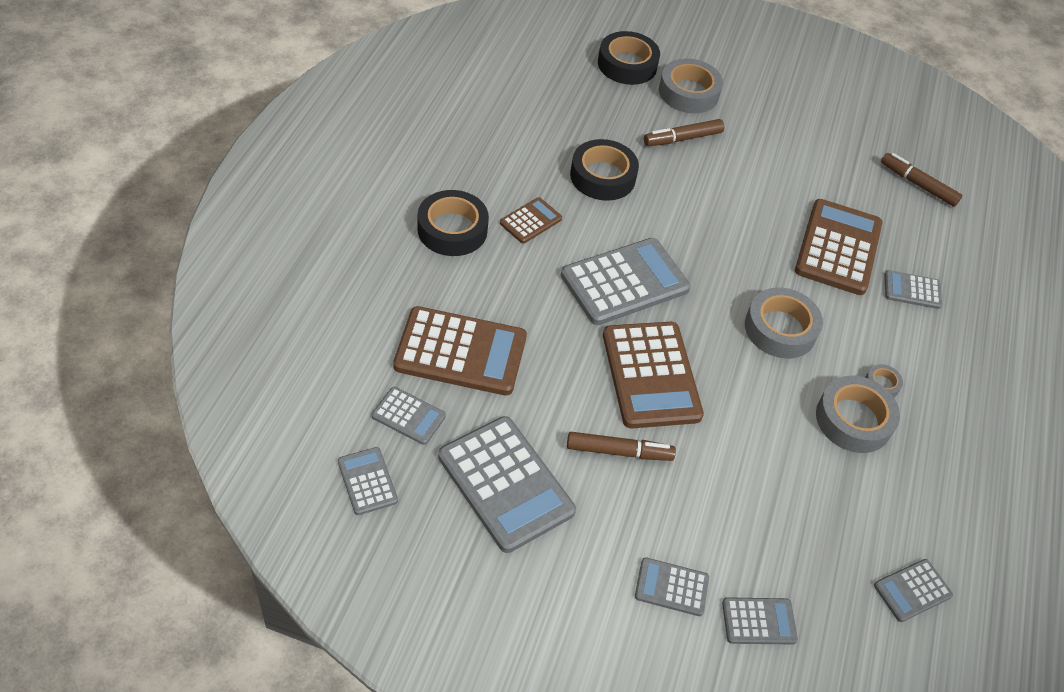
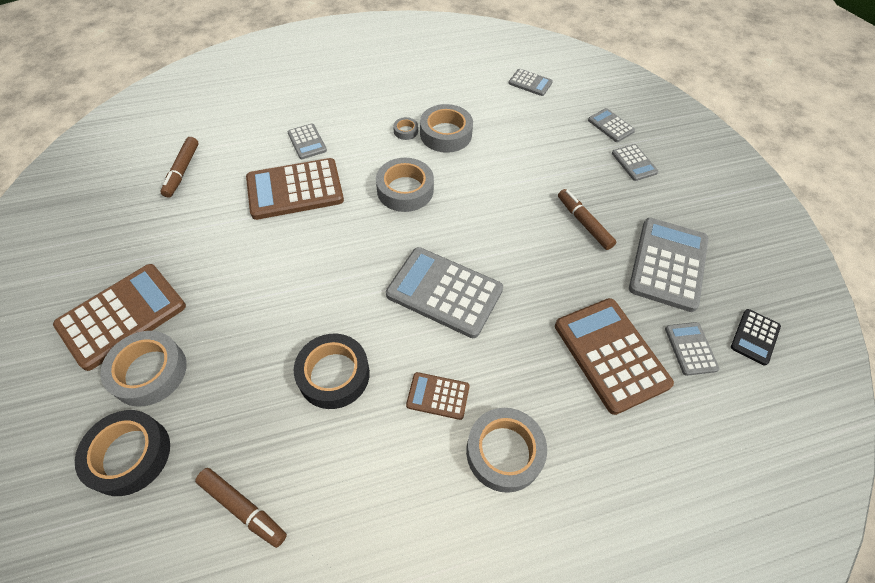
camera: 120 degrees left, 5 degrees up
(367, 481) = (755, 337): grey calculator -> black calculator
(452, 229) = (504, 452): black tape -> grey tape
(651, 375) = (512, 236): brown calculator -> brown calculator (122, 316)
(682, 139) = (231, 341): brown marker -> brown marker (243, 508)

